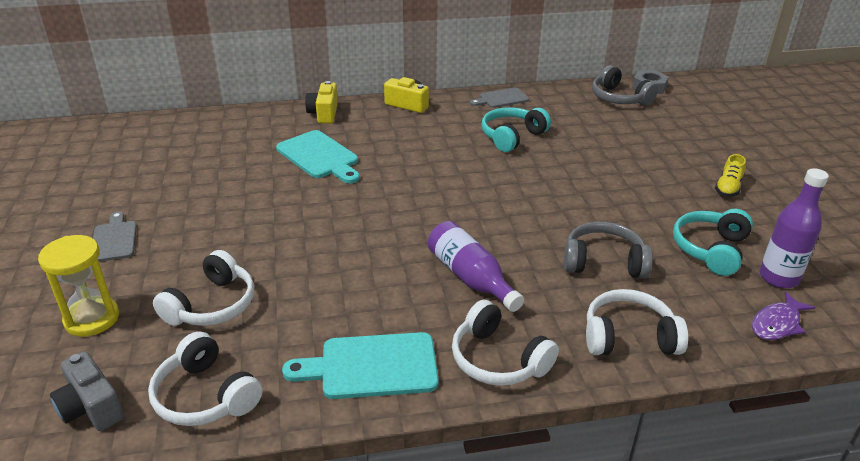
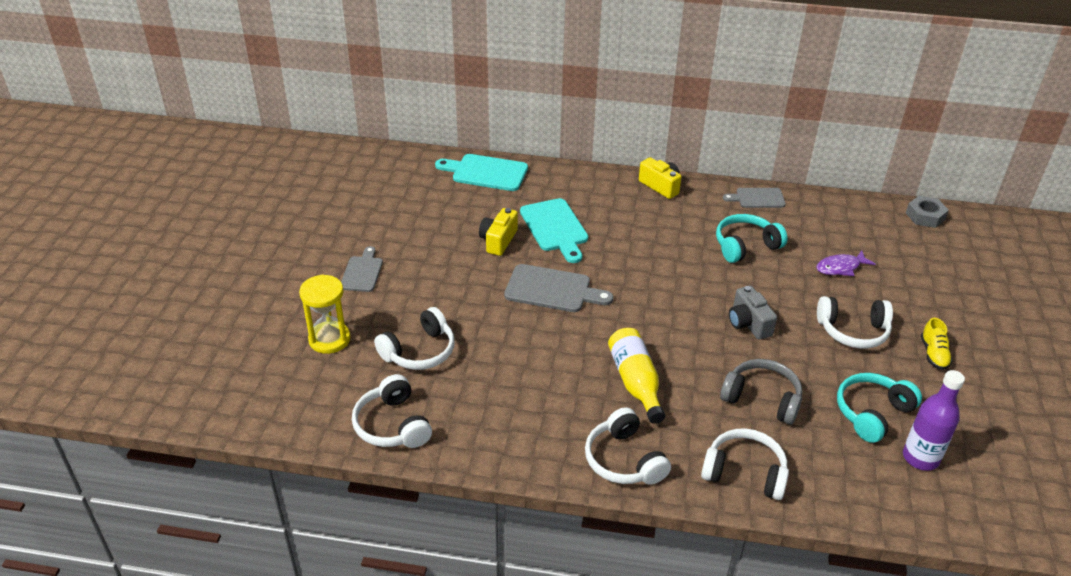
camera: 20 degrees right, 5 degrees up
(91, 407) = (313, 411): grey camera -> grey camera (748, 323)
(324, 113) = (577, 180): yellow camera -> yellow camera (498, 240)
(341, 211) = (552, 290): none -> grey cutting board
(372, 366) = (522, 437): turquoise cutting board -> turquoise cutting board (486, 172)
(470, 278) = (635, 382): purple bottle -> yellow bottle
(619, 98) = (883, 224): grey headphones -> none
(648, 185) = (853, 331): none -> white headphones
(728, 188) = (933, 354): yellow shoe -> yellow shoe turned 45 degrees counterclockwise
(777, 324) = (888, 499): purple fish -> purple fish (840, 268)

